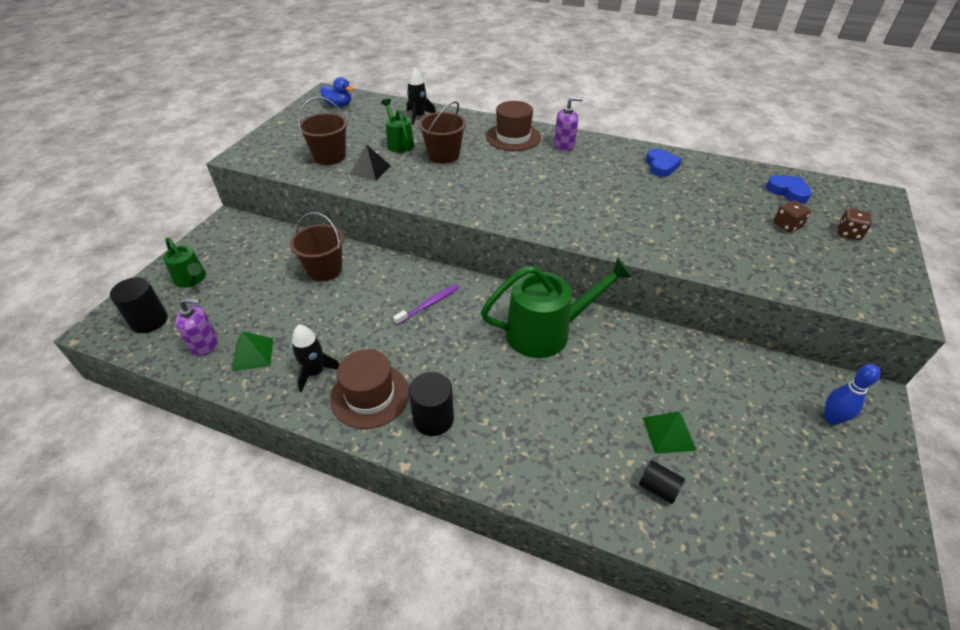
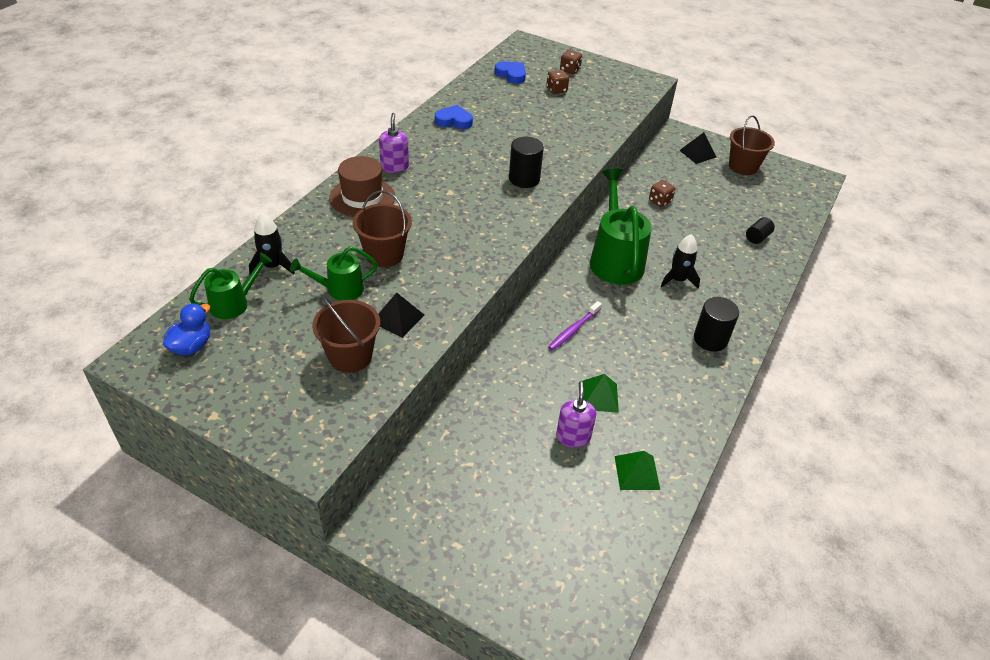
camera: 85 degrees left, 0 degrees up
(149, 321) = (578, 590): black cylinder -> black cylinder (524, 179)
(191, 279) = (501, 554): green watering can -> green watering can (234, 303)
(205, 344) = (621, 520): purple soap dispenser -> purple soap dispenser (573, 436)
(315, 372) = (661, 418): black rocket -> black rocket (678, 280)
(324, 269) = (505, 413): brown bucket -> brown bucket (743, 166)
(370, 395) = (688, 378): brown hat -> none
(429, 304) = (573, 329): purple toothbrush -> purple toothbrush turned 105 degrees counterclockwise
(668, 433) = (714, 222): green pyramid -> green pyramid (599, 396)
(682, 372) = (660, 201): none -> brown dice
(788, 191) = (511, 75): blue heart -> blue heart turned 75 degrees clockwise
(831, 418) = (697, 153): blue bowling pin -> black pyramid

